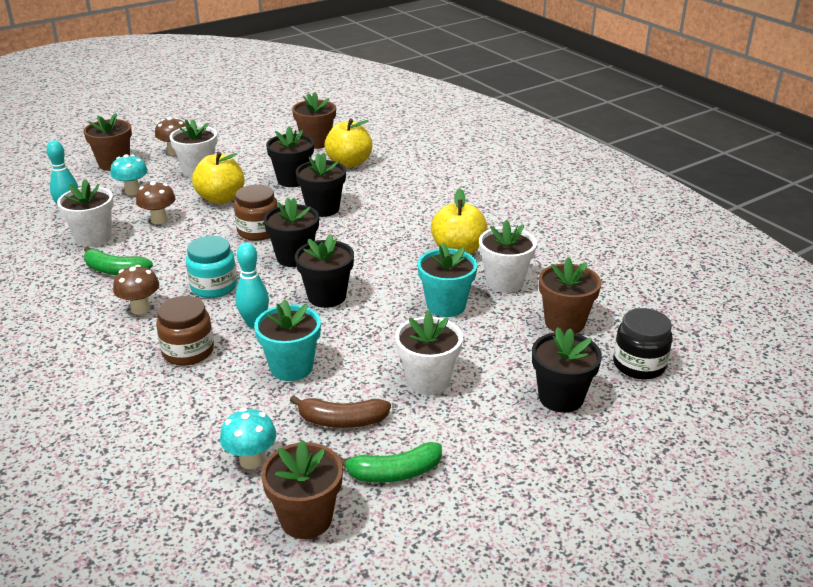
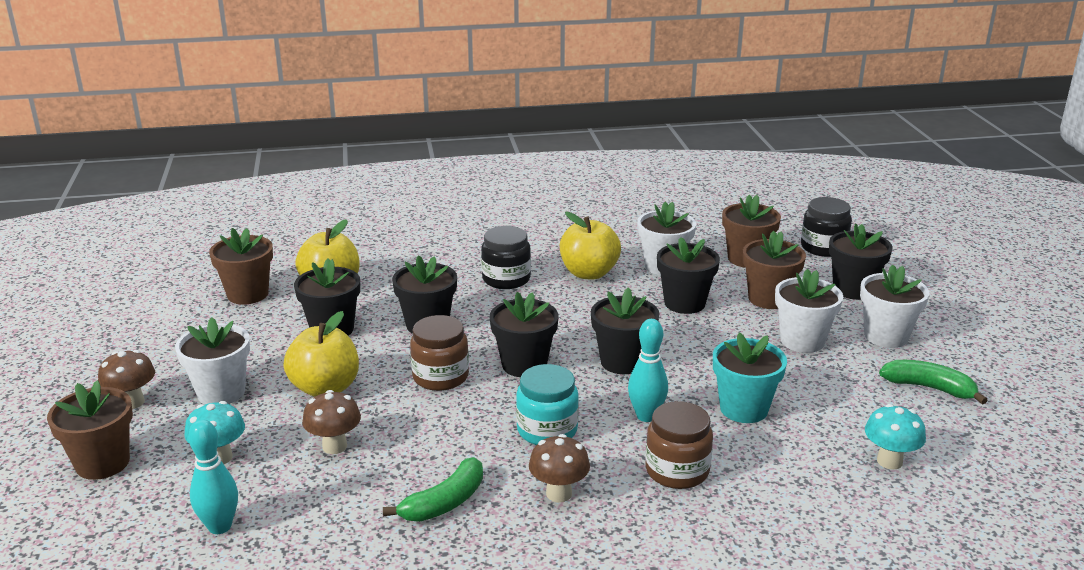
camera: 65 degrees left, 5 degrees down
(93, 238) = (331, 511): white flower pot -> white flower pot (886, 336)
(306, 518) = (981, 446): brown flower pot -> brown flower pot (768, 299)
(342, 421) = (845, 398): brown banana -> none
(394, 473) = (929, 388): green banana -> green banana turned 75 degrees counterclockwise
(415, 219) = (506, 279): none -> black jar
(446, 306) = (684, 303): turquoise flower pot -> black flower pot

